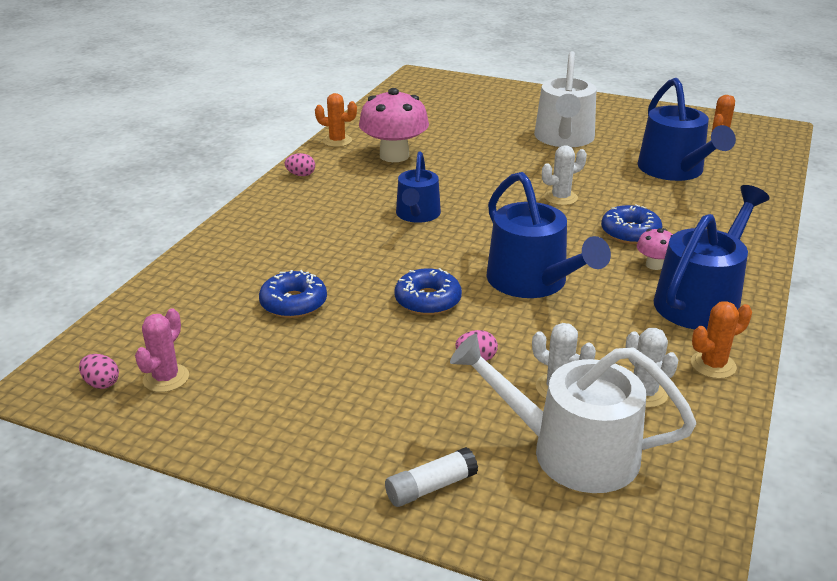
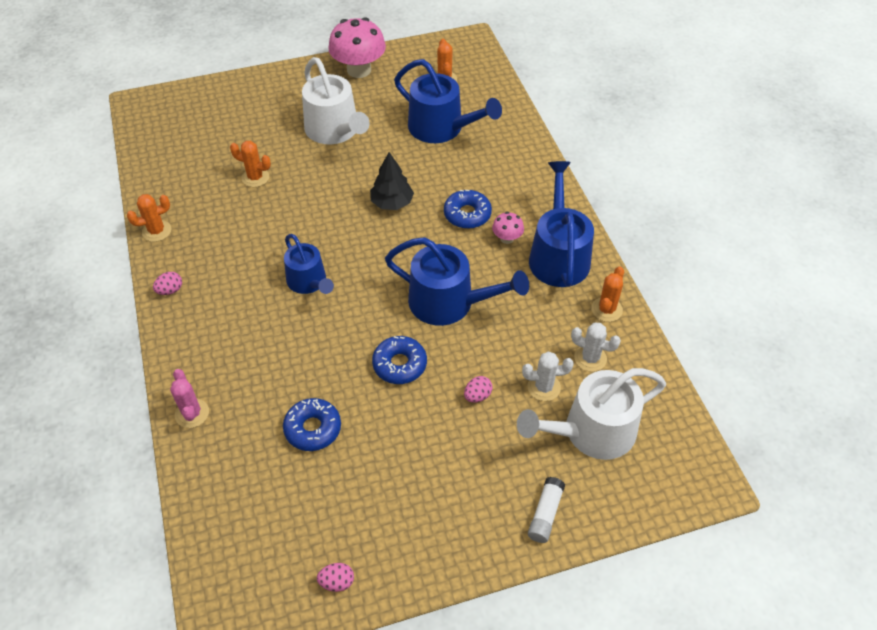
camera: 40 degrees left, 20 degrees up
(101, 383) = (260, 595): pink egg -> pink egg (337, 582)
(166, 378) = (300, 557): pink cactus -> pink cactus (192, 413)
(394, 155) = (223, 223): pink mushroom -> pink mushroom (359, 70)
(456, 141) = (255, 177): none -> orange cactus
(560, 198) = (392, 203): white cactus -> black tree

